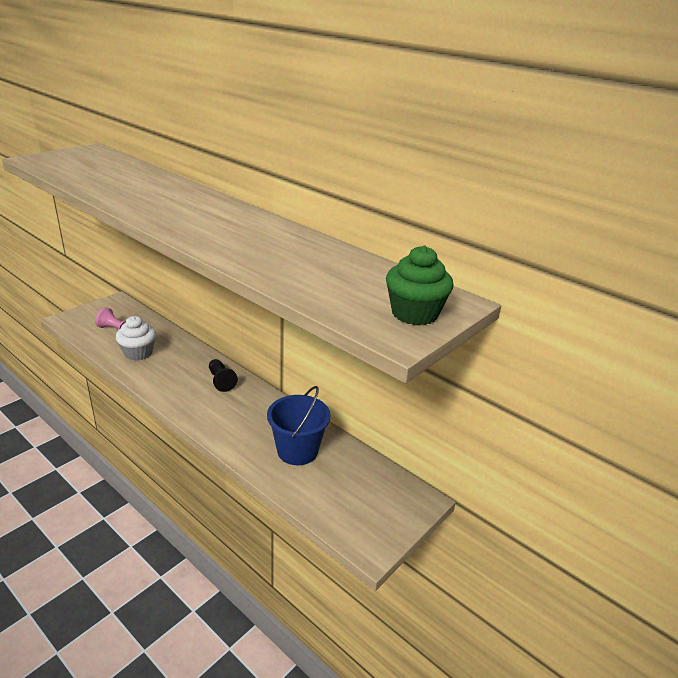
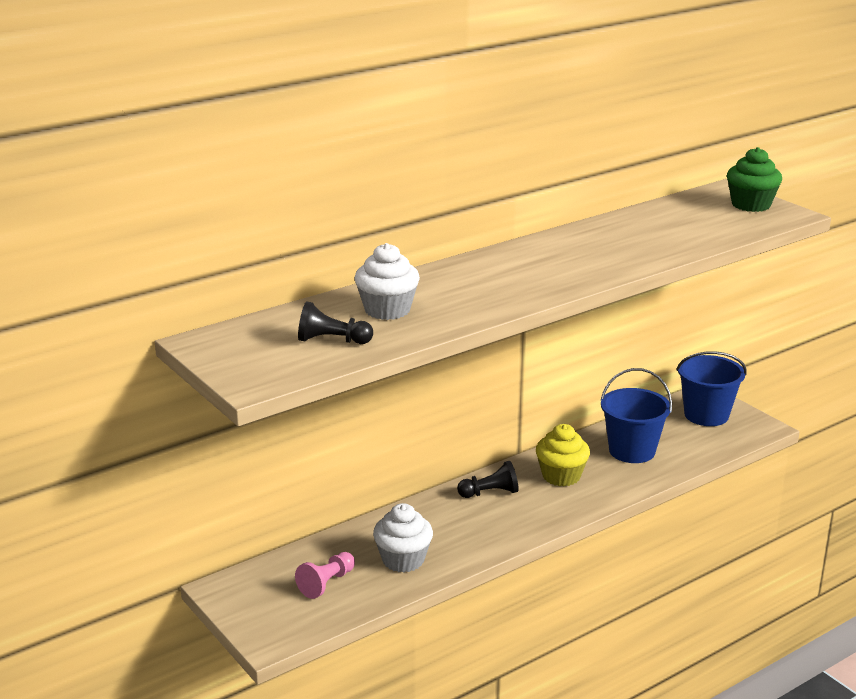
camera: 75 degrees left, 5 degrees down
(84, 171) = (332, 341): none -> black pawn
(129, 181) = (387, 310): none -> white cupcake
(249, 413) = (561, 476): none -> yellow cupcake
(380, 501) = (706, 415): none -> blue bucket

